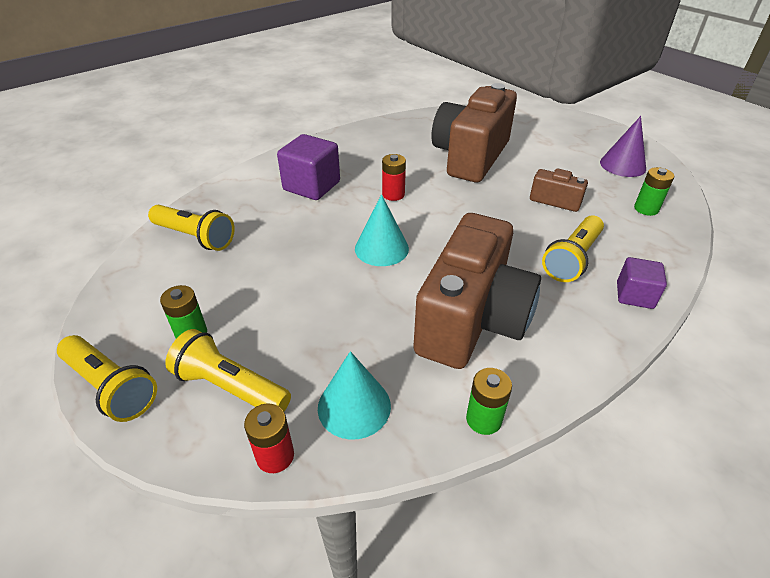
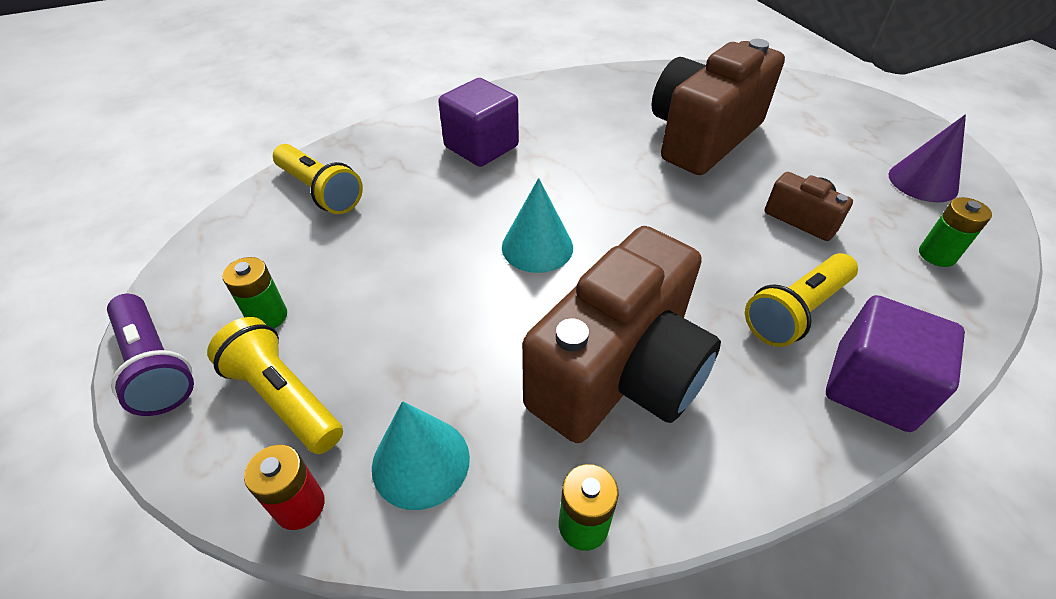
camera: 15 degrees right, 5 degrees up
(111, 387) = (156, 366): yellow flashlight -> purple flashlight
(393, 194) = (580, 174): red battery -> none
(634, 295) = (872, 387): purple cube -> purple cube, size x1.62

